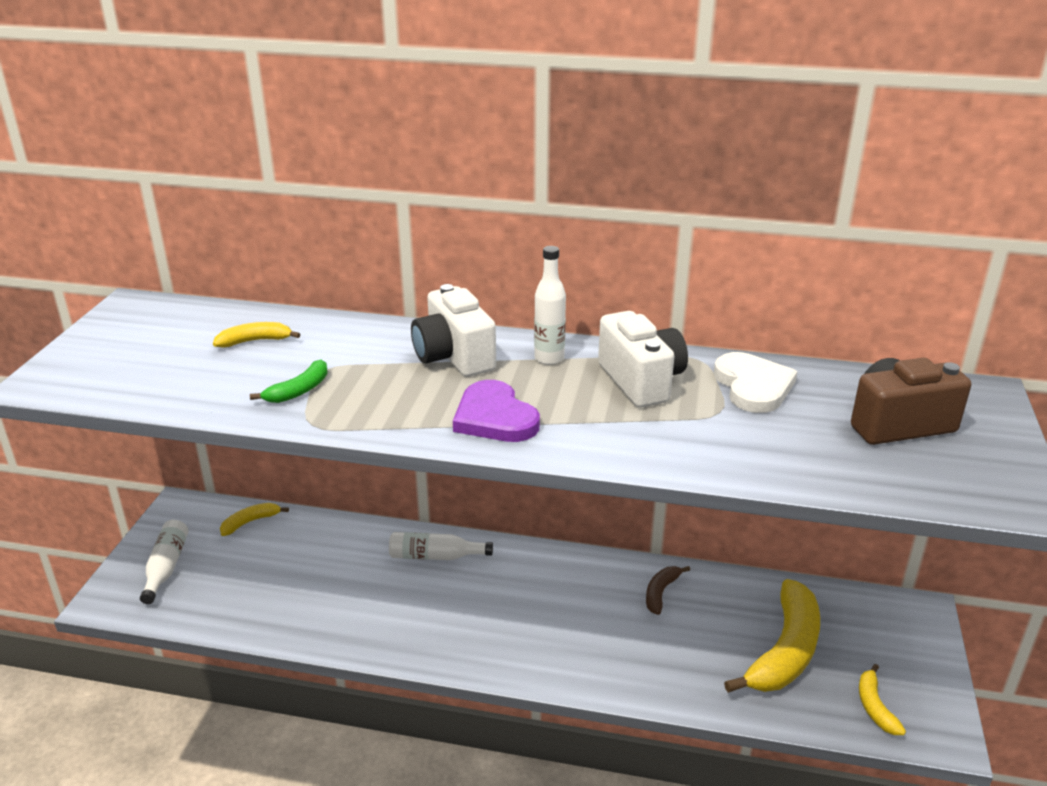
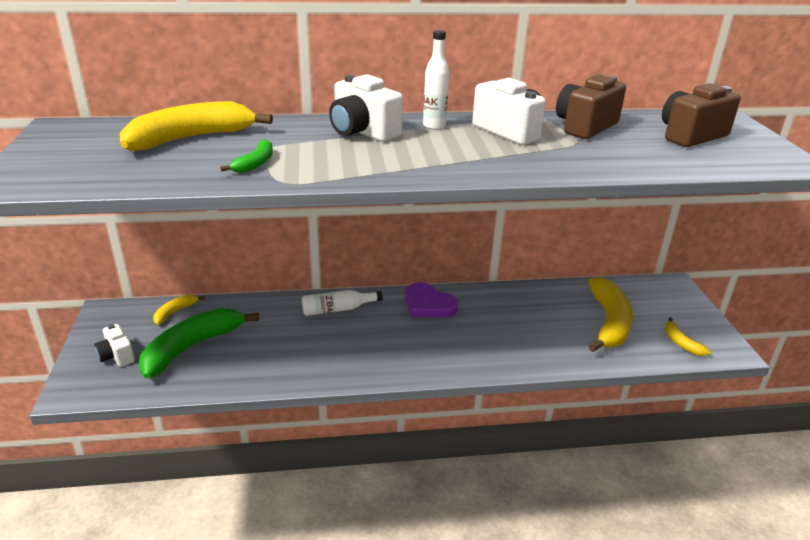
camera: 20 degrees left, 0 degrees up
(166, 567) = (117, 356): white bottle -> white camera
(248, 573) = (192, 347): none -> green banana
(255, 341) = (191, 138): yellow banana -> yellow banana, size x2.09
(495, 417) = (425, 162): purple heart -> purple heart (428, 304)
(661, 592) = (510, 303): brown banana -> none
(753, 386) = (585, 127): white heart -> brown camera

